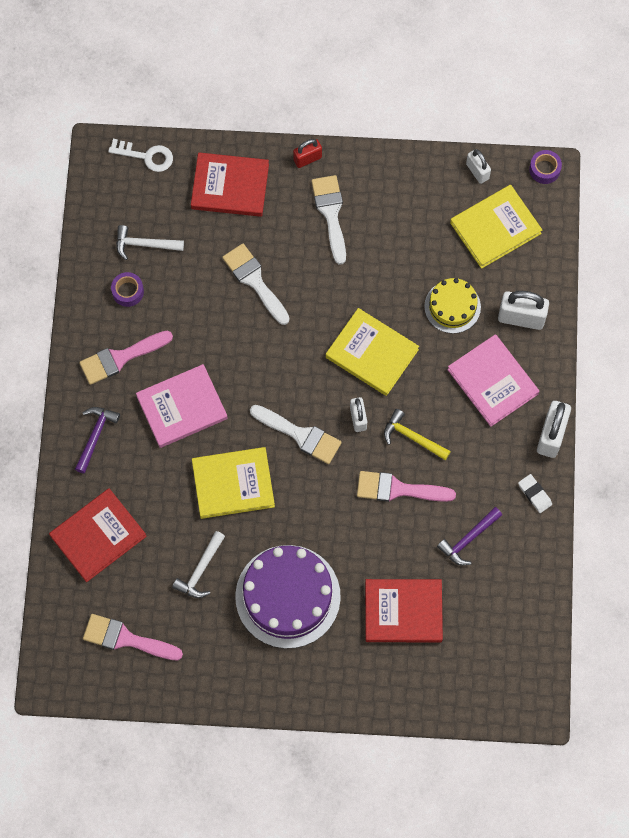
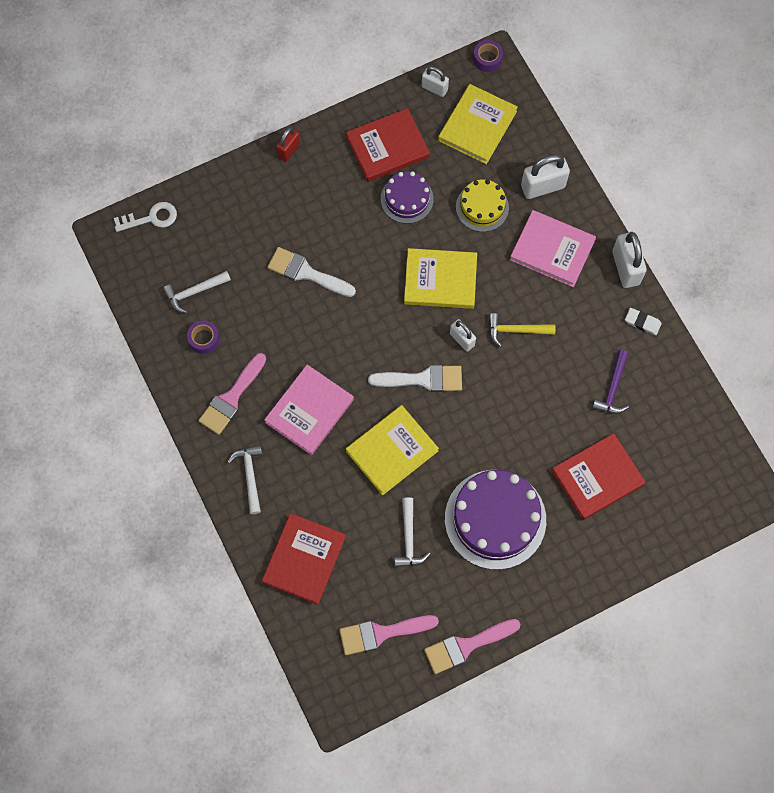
camera: 30 degrees left, 0 degrees up
(95, 436) = (250, 475): purple hammer -> white hammer
(230, 186) = (238, 206): red book -> red book (387, 147)
(330, 213) = (336, 184): white brush -> none
(387, 262) = (407, 199): none -> purple cake
(398, 489) = (530, 379): pink brush -> pink brush (466, 646)

